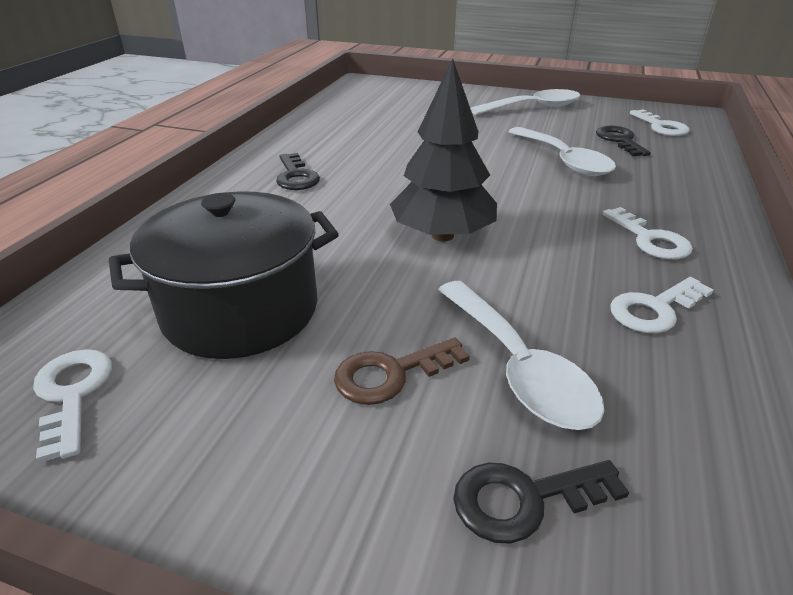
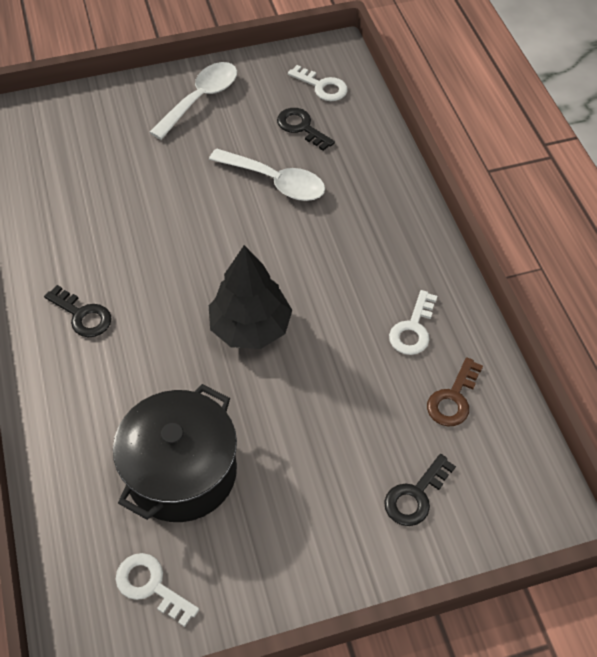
camera: 35 degrees left, 20 degrees up
(391, 374) = (308, 464): brown key -> brown key (453, 398)
(517, 367) = (367, 419): white spoon -> none
(650, 239) = (381, 258): white key -> none

